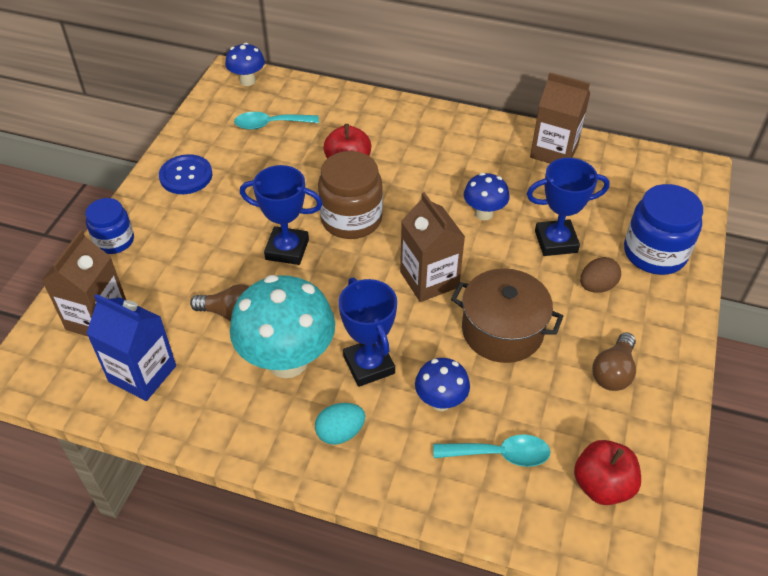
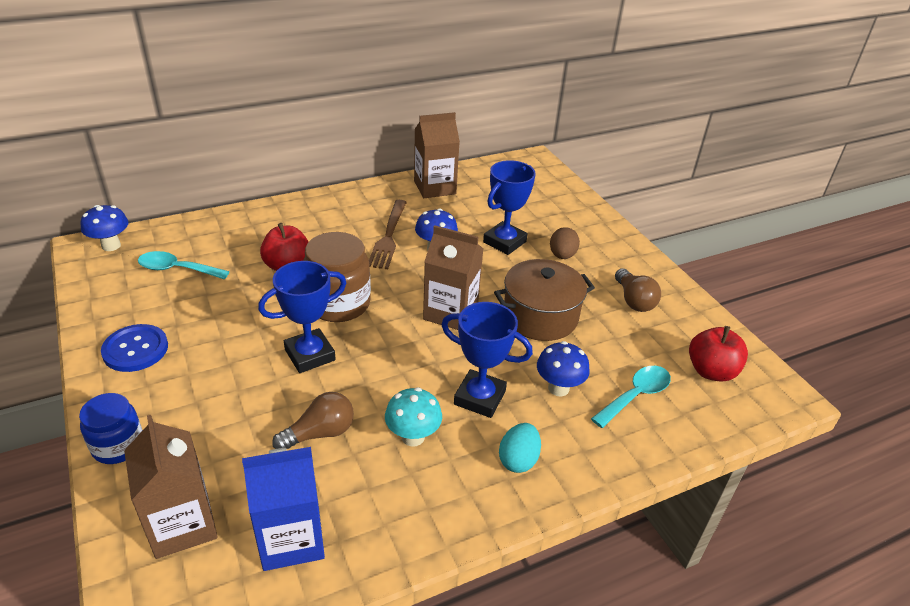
camera: 45 degrees left, 10 degrees down
(270, 124) = (177, 269): turquoise spoon -> turquoise spoon turned 60 degrees clockwise
(287, 361) = (413, 437): turquoise mushroom -> turquoise mushroom, size x0.52
(456, 180) = (388, 237): none -> brown fork
(654, 253) = (570, 218): blue jar -> none

